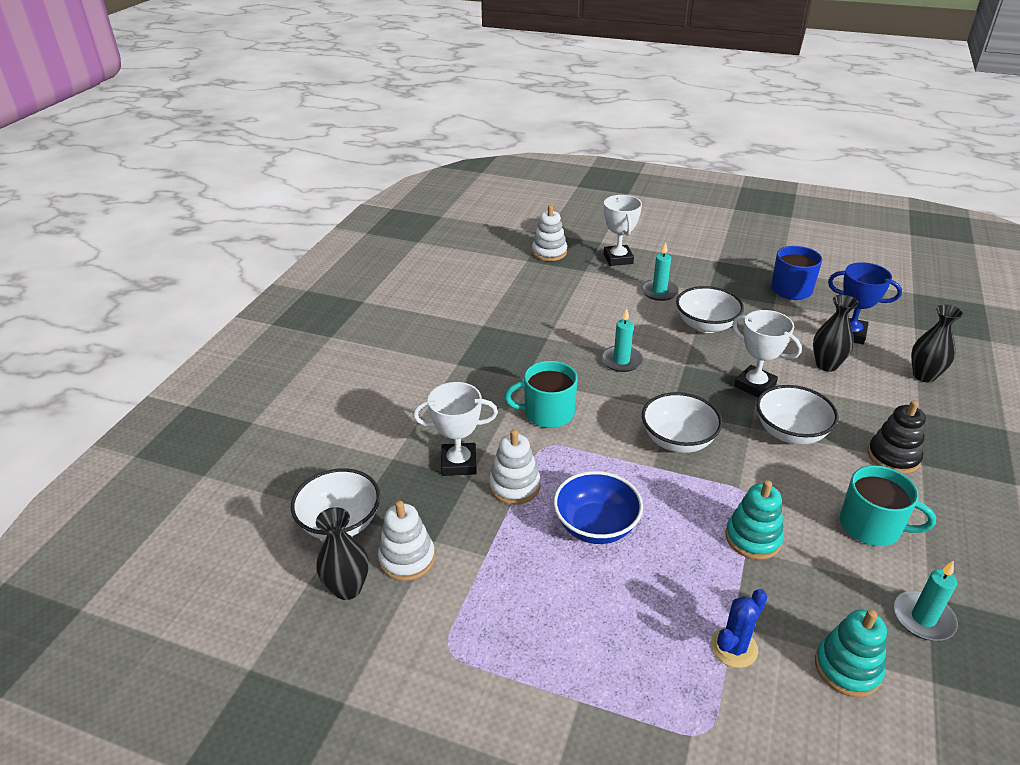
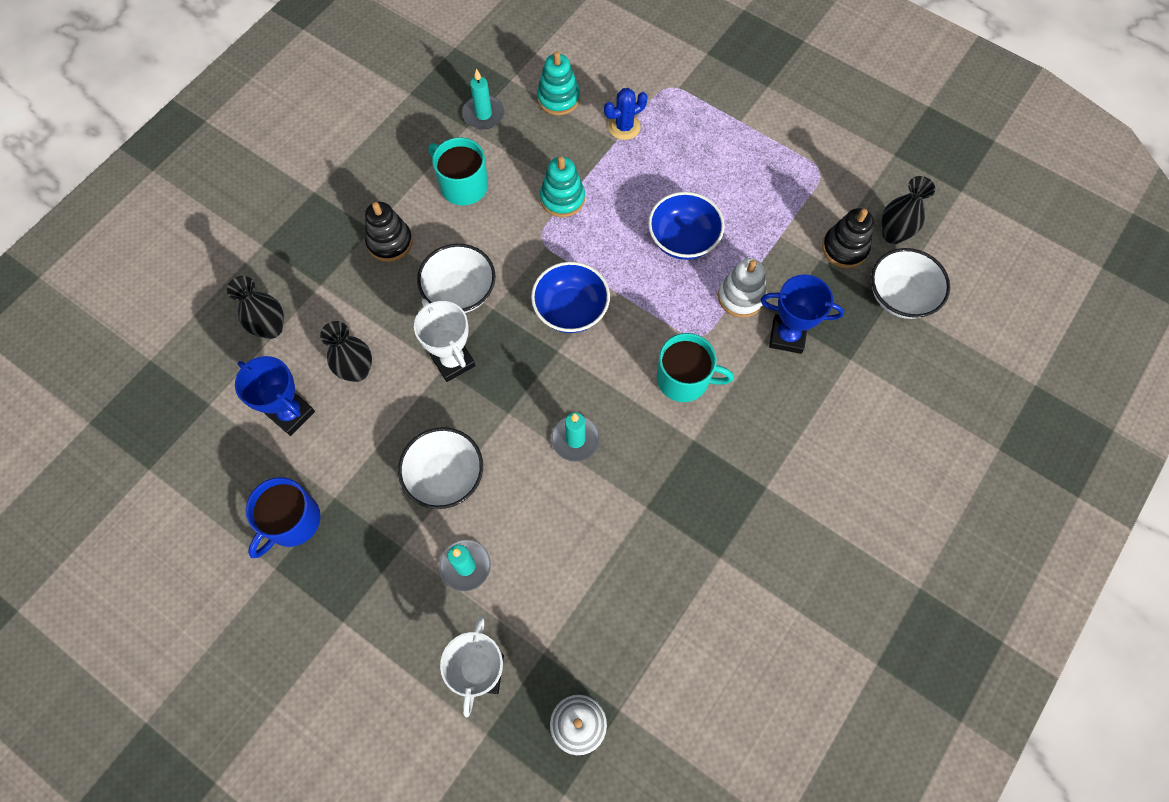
camera: 165 degrees left, 30 degrees up
(407, 558) = (844, 248): white stacking toy -> black stacking toy
(459, 463) = (787, 336): white trophy -> blue trophy
(678, 440) = (571, 310): white bowl -> blue bowl

